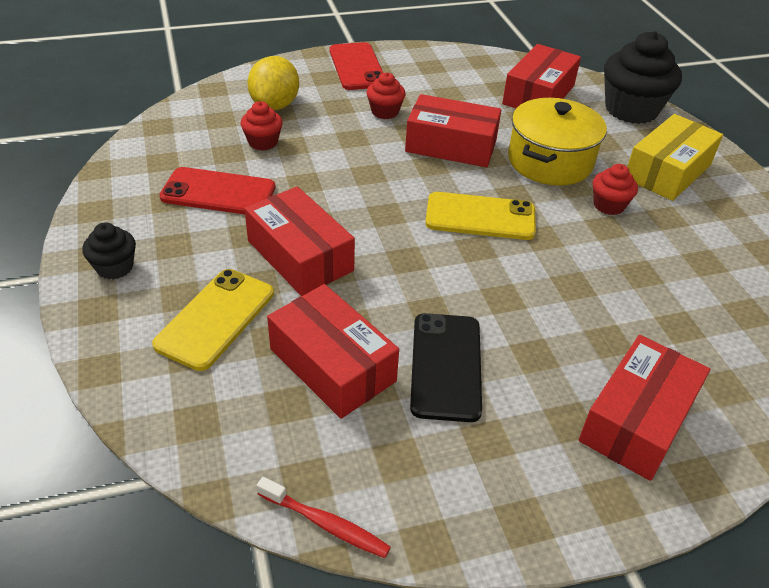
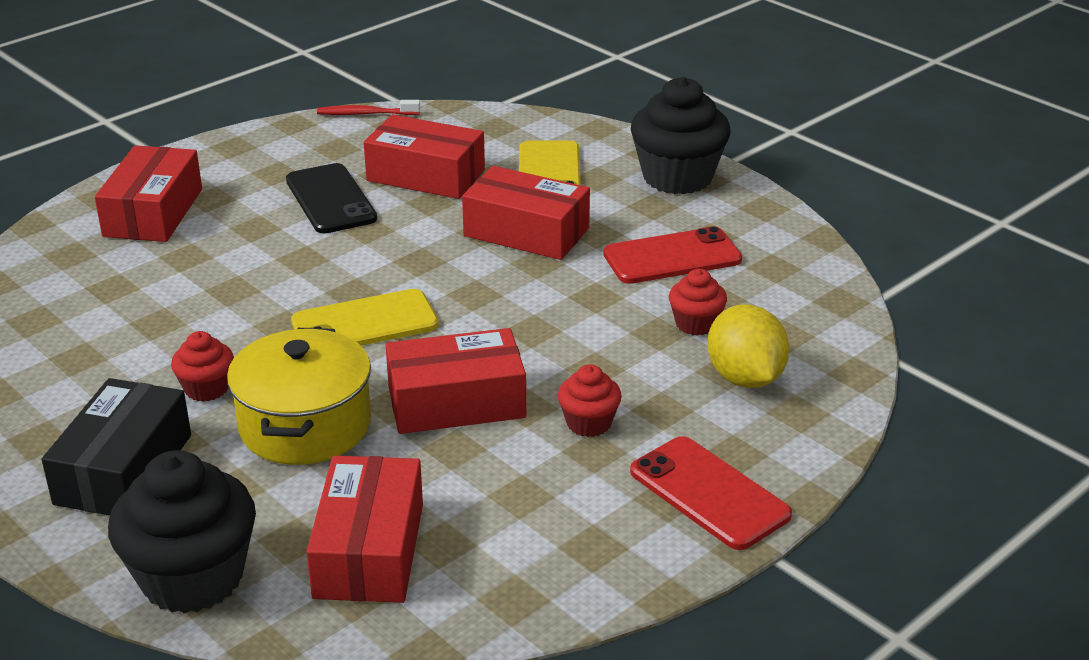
camera: 155 degrees right, 10 degrees down
(115, 267) = (677, 177): black cupcake -> black cupcake, size x1.97
(667, 171) = (124, 469): yellow box -> black box

